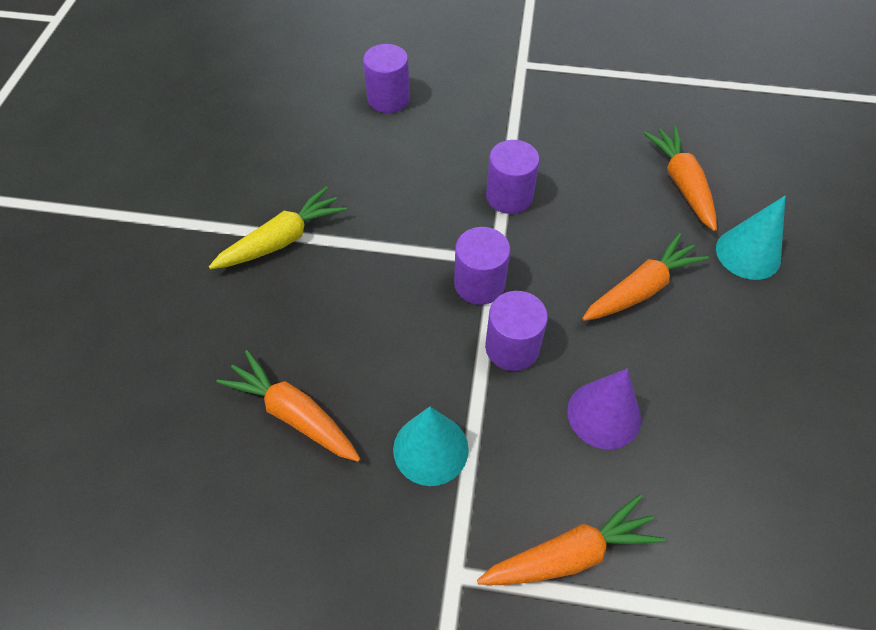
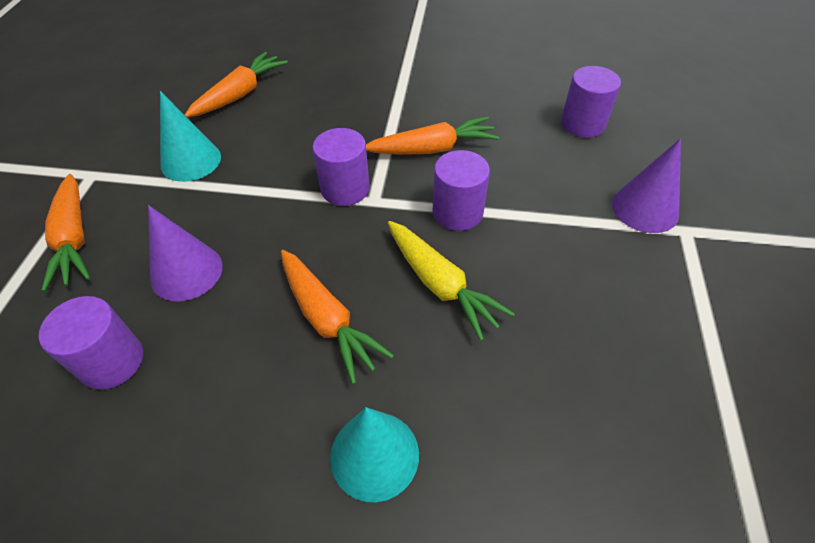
camera: 90 degrees right, 5 degrees down
(282, 240) = (398, 76): yellow carrot -> yellow carrot (440, 285)
(499, 80) = (645, 208): none -> purple cone
(512, 347) = (272, 210): purple cylinder -> purple cylinder (112, 361)
(681, 184) = (497, 389): orange carrot -> orange carrot (432, 149)

